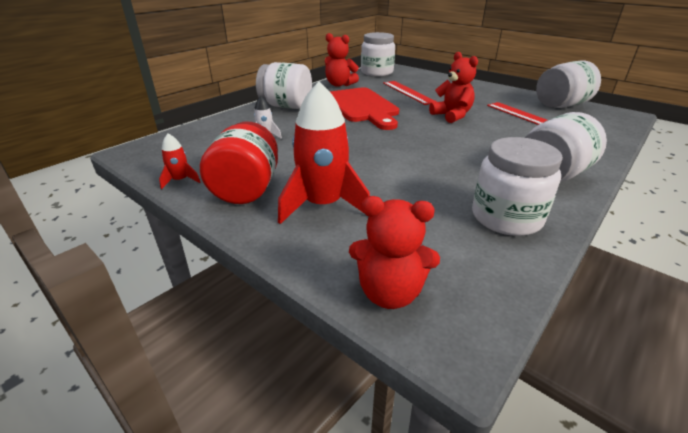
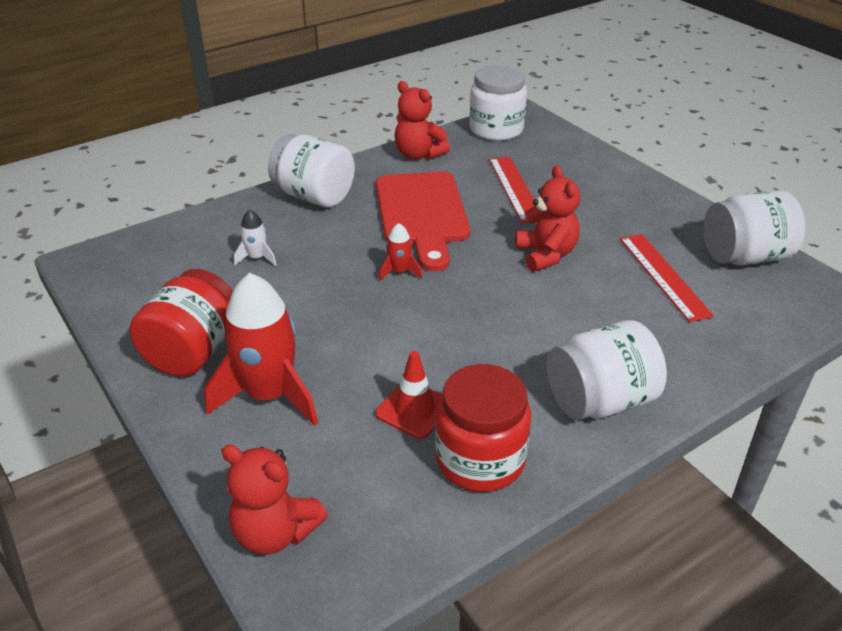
camera: 15 degrees right, 5 degrees up
(180, 180) = (123, 323): red rocket -> red rocket (399, 272)
(436, 197) = (414, 409): none -> red traffic cone
(506, 217) = (480, 460): white jar -> red jar

